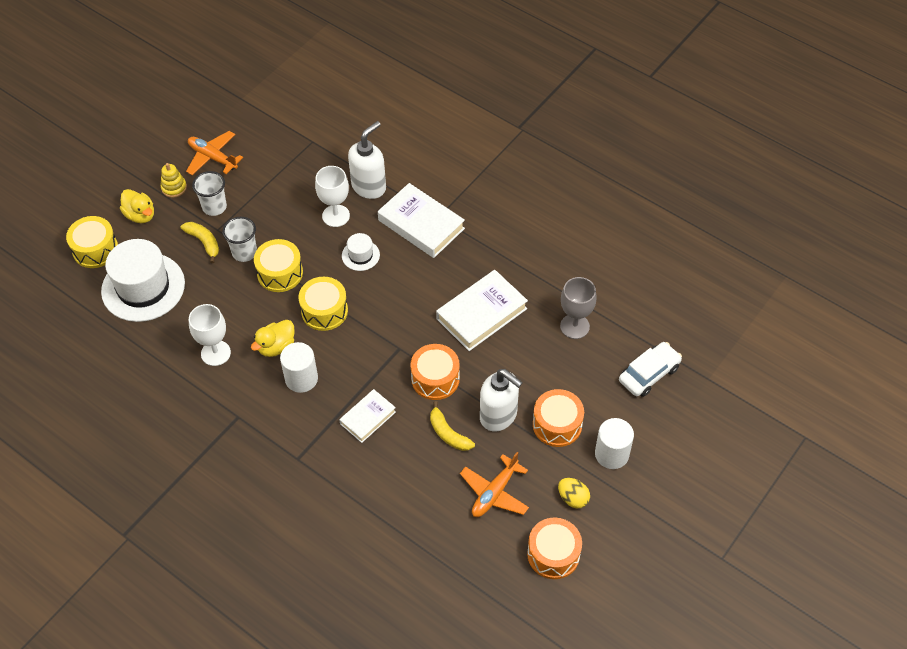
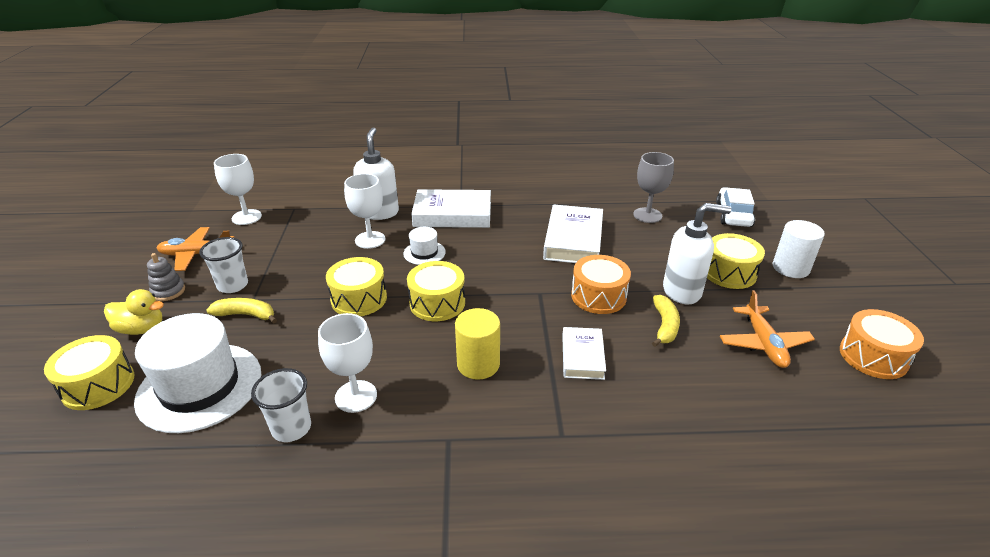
camera: 40 degrees left, 20 degrees down
(174, 188) = (168, 291): yellow stacking toy -> grey stacking toy
(244, 252) = (302, 302): white cup -> white cup (291, 428)
(272, 132) = (246, 217): none -> white goblet
(276, 347) = (420, 354): yellow duck -> none
(301, 378) = (478, 364): white cylinder -> yellow cylinder
(448, 433) = (665, 326): yellow banana -> yellow banana turned 90 degrees counterclockwise
(557, 425) = (729, 273): orange drum -> yellow drum
(573, 498) = (817, 310): yellow egg -> none

